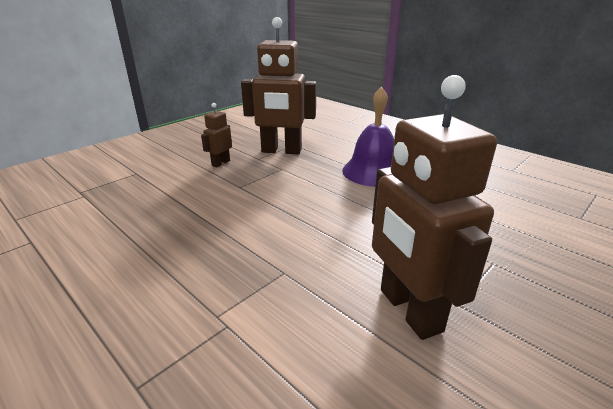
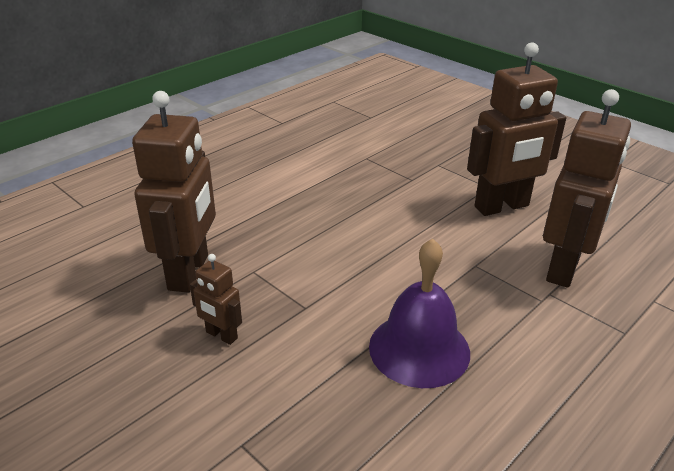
camera: 90 degrees left, 5 degrees up
(272, 351) = (564, 268): none -> brown robot
(373, 172) = (274, 200): purple bell -> purple bell (419, 349)

